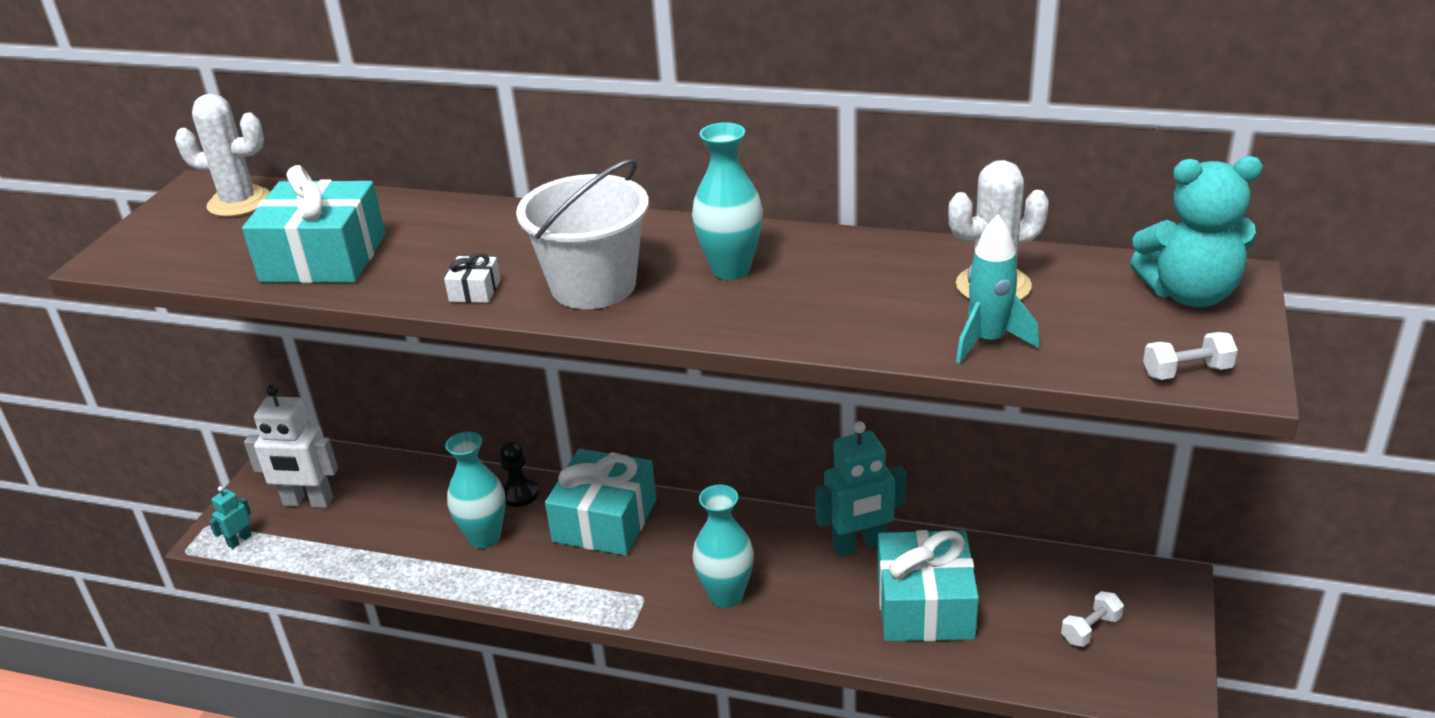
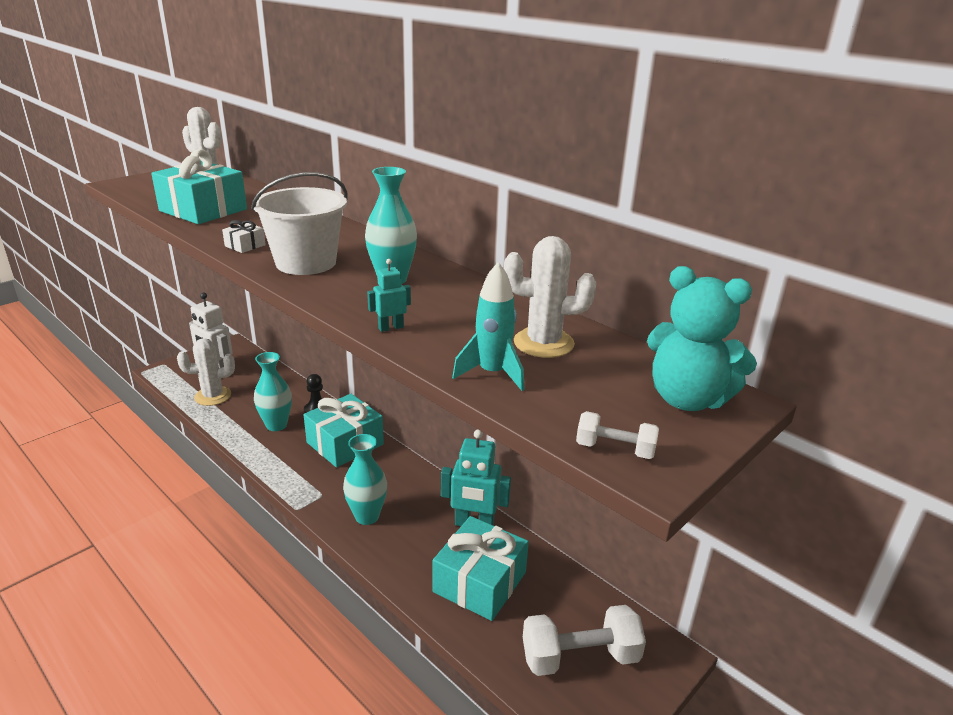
camera: 25 degrees right, 5 degrees down
(239, 540) = (168, 377): turquoise robot -> turquoise robot (390, 327)
(344, 538) = (213, 396): none -> white cactus
(1090, 629) = (580, 657): white dumbbell -> white dumbbell, size x2.07

